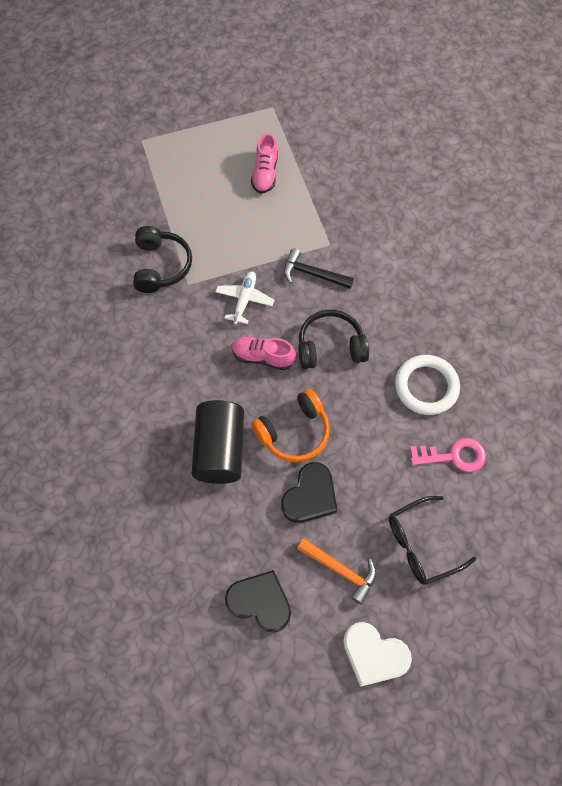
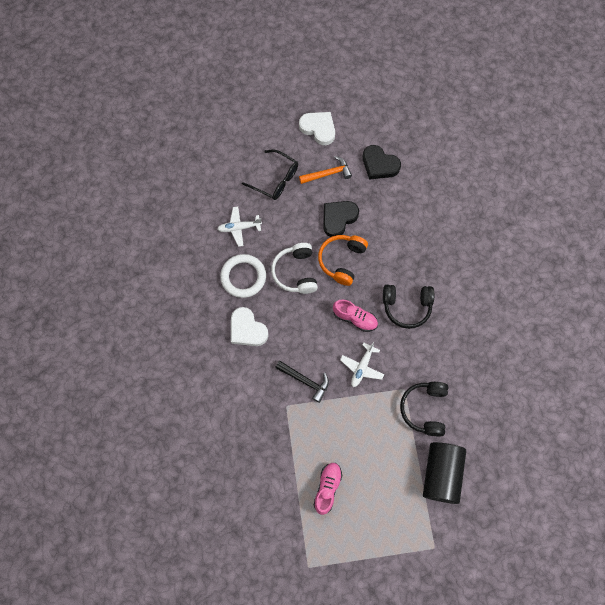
camera: 170 degrees left, 5 degrees up
(220, 449) = (393, 257): black cylinder -> black cylinder (441, 474)
(294, 432) = (342, 261): orange headphones -> orange headphones turned 45 degrees counterclockwise
(330, 346) = (304, 318): black headphones -> black headphones (406, 307)
(341, 570) = (328, 173): orange hammer -> orange hammer turned 120 degrees clockwise
(355, 405) = (296, 272): none -> white headphones
(401, 321) = (247, 329): none -> white heart
(421, 544) = (275, 180): black glasses -> black glasses turned 45 degrees clockwise
(453, 456) = (239, 228): pink key -> white plane

